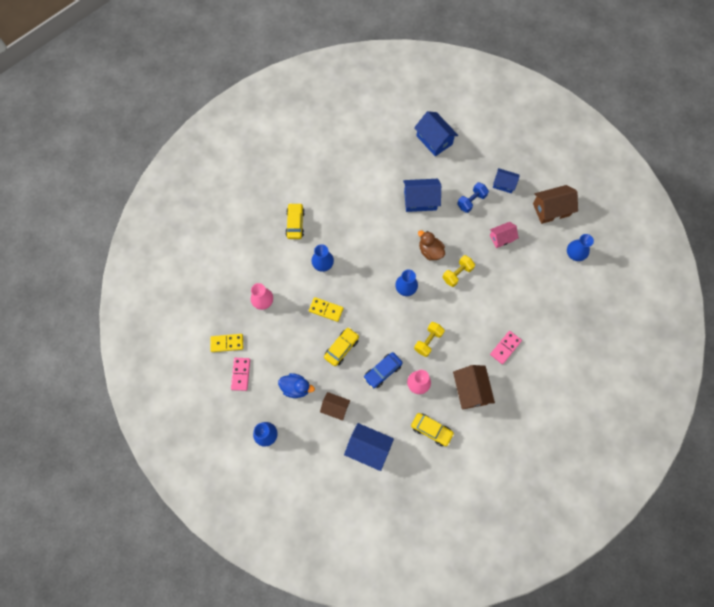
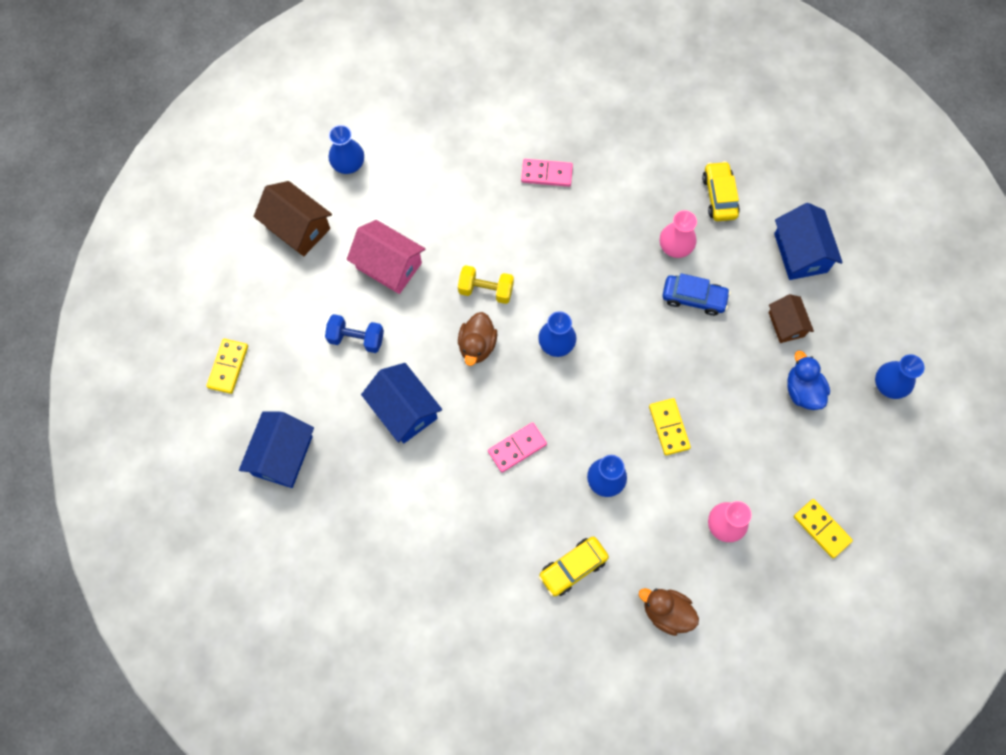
camera: 125 degrees left, 0 degrees up
(241, 374) = (845, 476): pink domino -> pink domino (517, 448)
(246, 248) = (666, 612): none -> brown duck
(341, 348) = (704, 370): yellow car -> none
(428, 341) = (610, 268): yellow dumbbell -> none
(470, 390) = (634, 182): brown house -> none
(494, 141) = (228, 367): none -> yellow domino
(501, 238) = (389, 265): pink house -> pink house, size x1.56
(504, 184) = (297, 311): blue house -> none

